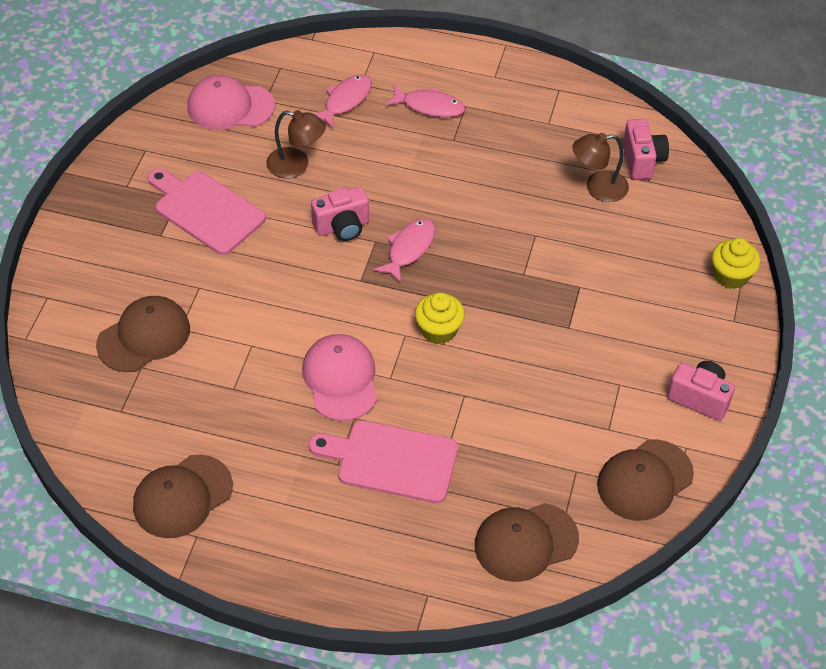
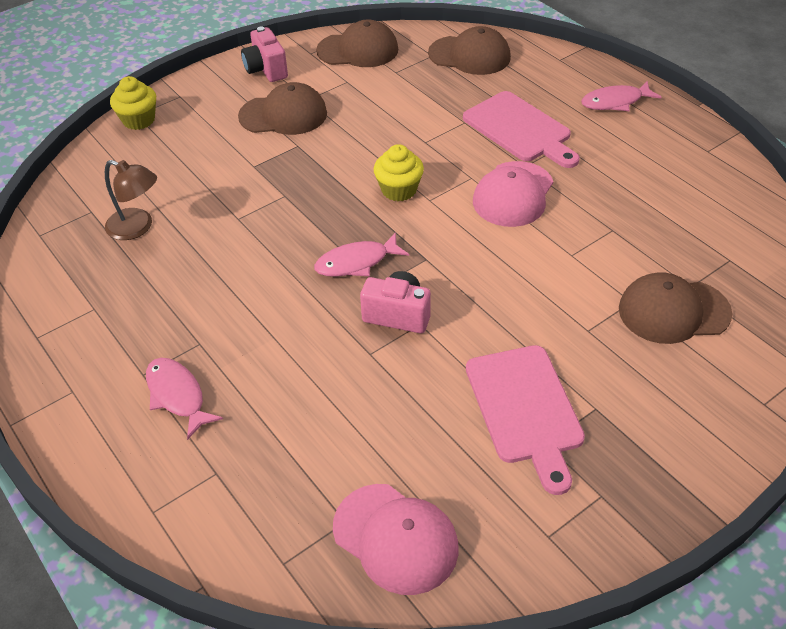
camera: 140 degrees left, 5 degrees down
(182, 496) = (705, 178): brown cap -> brown cap (283, 115)
(296, 165) = (384, 407): brown lamp -> none
(345, 101) = (255, 459): pink fish -> pink fish (615, 102)
(642, 160) = (70, 229): pink camera -> none

